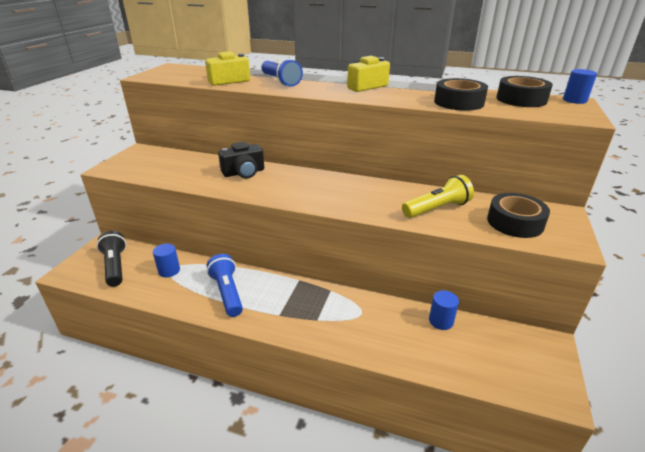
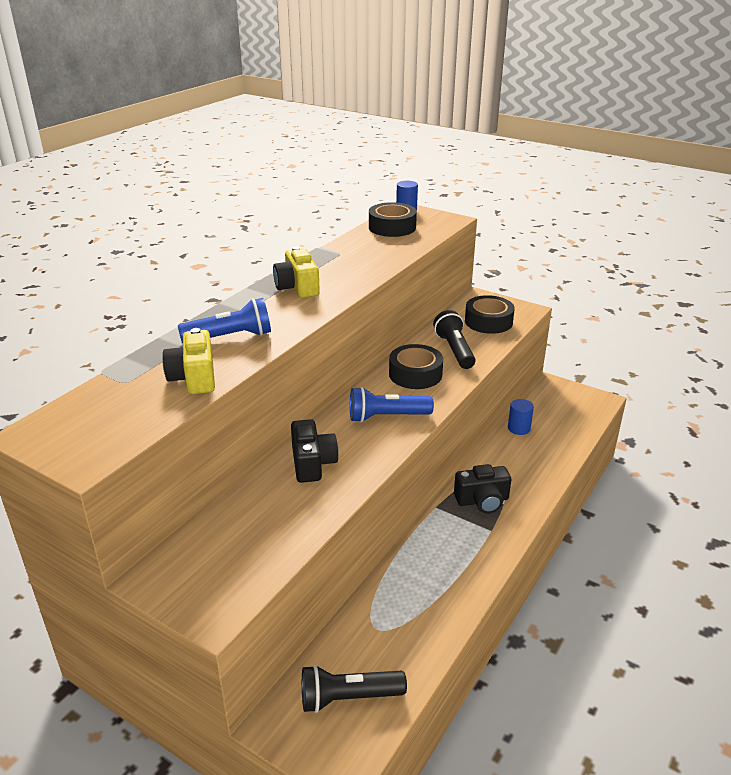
camera: 75 degrees left, 0 degrees up
(169, 270) = (381, 629): blue cylinder -> none
(227, 292) = (444, 570): blue flashlight -> blue flashlight (386, 417)
(316, 305) = (482, 500): none -> black camera
(437, 209) = (454, 350): yellow flashlight -> black flashlight
(458, 102) = (386, 254): black tape -> black tape (415, 374)

